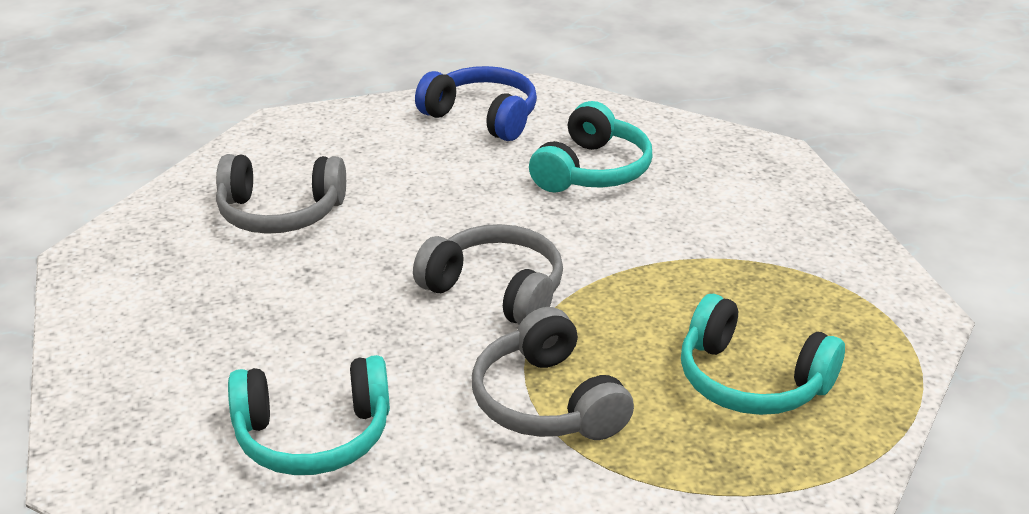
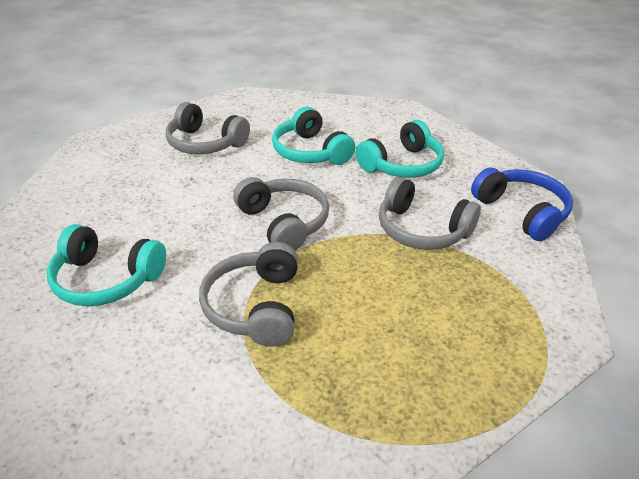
camera: 25 degrees right, 5 degrees up
(482, 117) = (360, 117): blue headphones -> blue headphones (521, 212)
(679, 248) = (422, 230): none -> grey headphones
(751, 380) = (403, 340): turquoise headphones -> turquoise headphones (310, 152)

